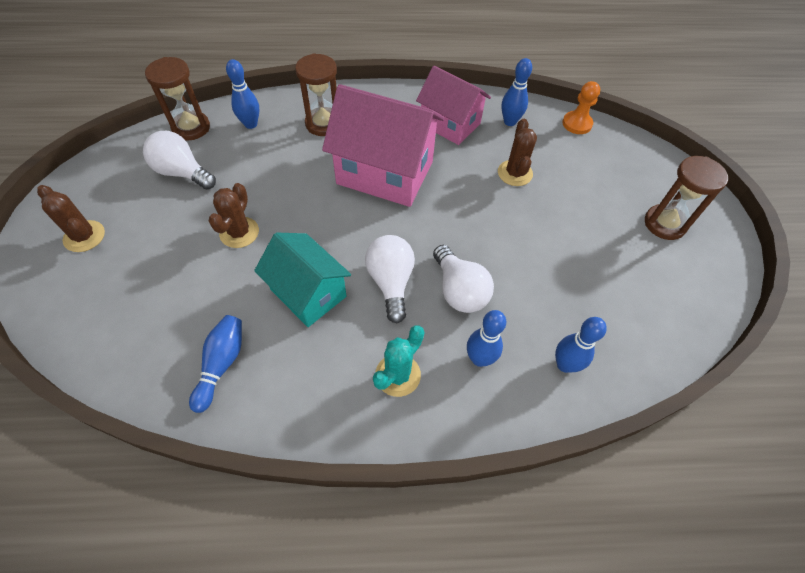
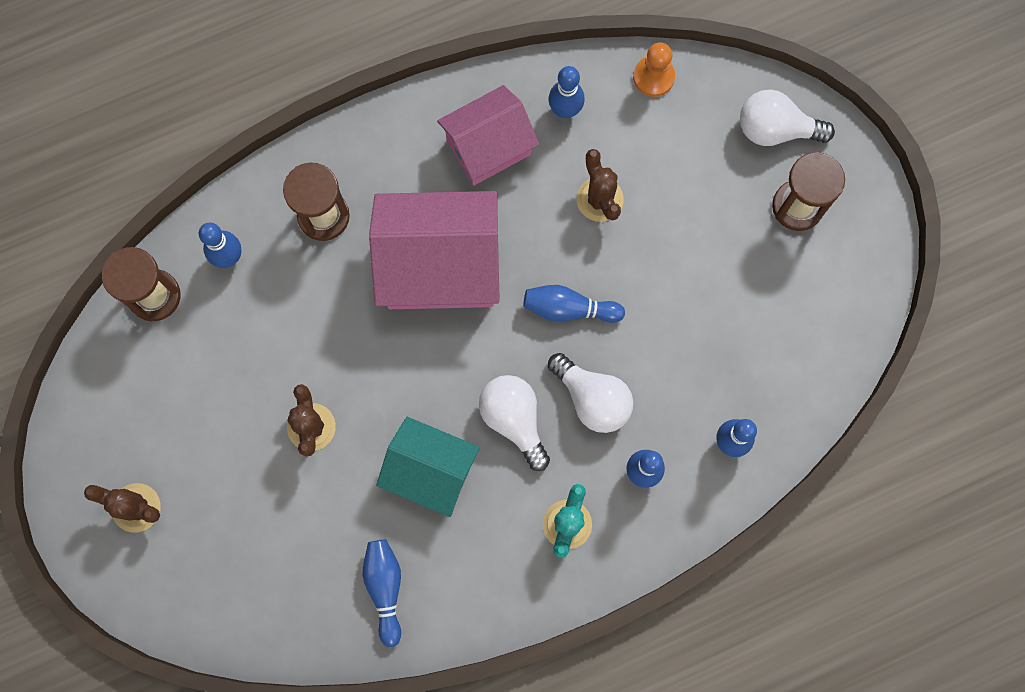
camera: 20 degrees left, 20 degrees up
(182, 172) = (190, 371): white light bulb -> white light bulb (775, 129)
(450, 124) = (488, 147): pink house -> pink house turned 45 degrees counterclockwise
(466, 227) = (569, 308): none -> blue bowling pin

